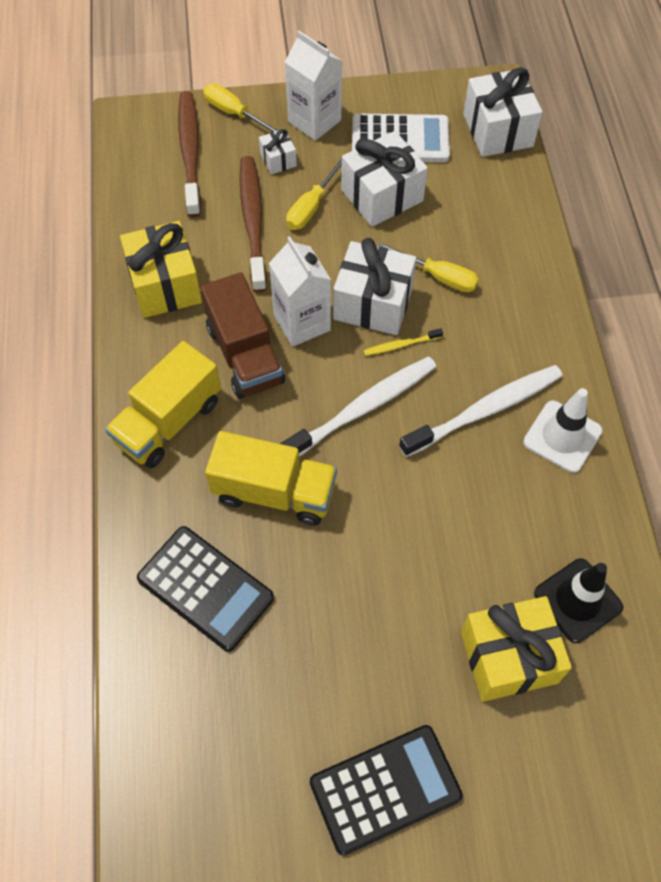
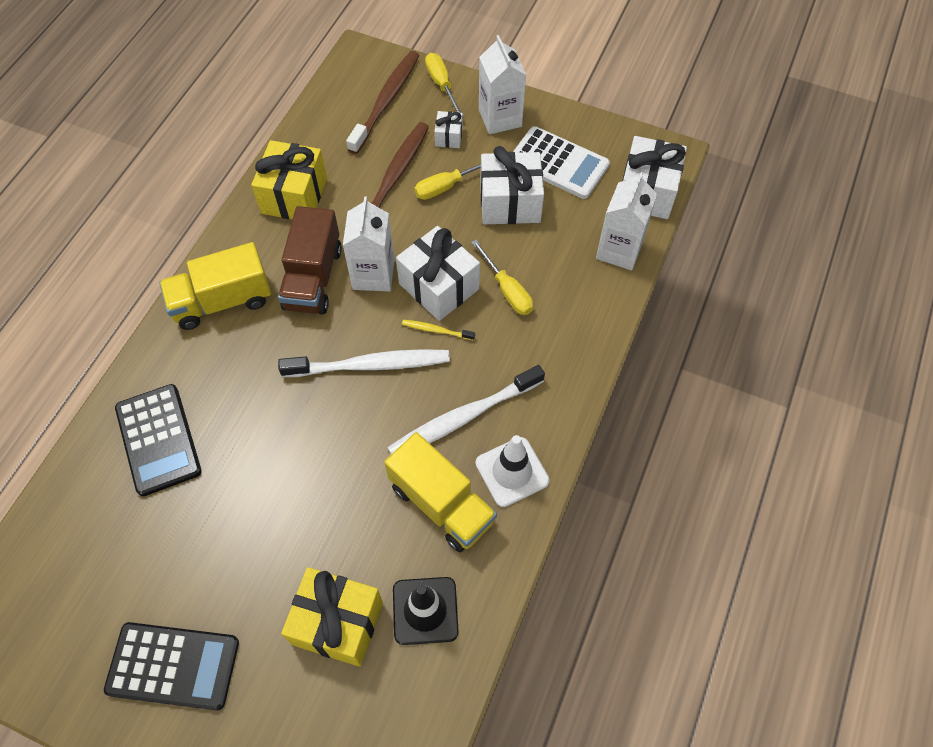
camera: 30 degrees right, 0 degrees up
(274, 492) = (258, 395): yellow truck -> yellow truck (441, 504)
(484, 411) = (464, 417): white toothbrush -> white toothbrush turned 150 degrees clockwise
(511, 193) = (619, 250): none -> white carton

